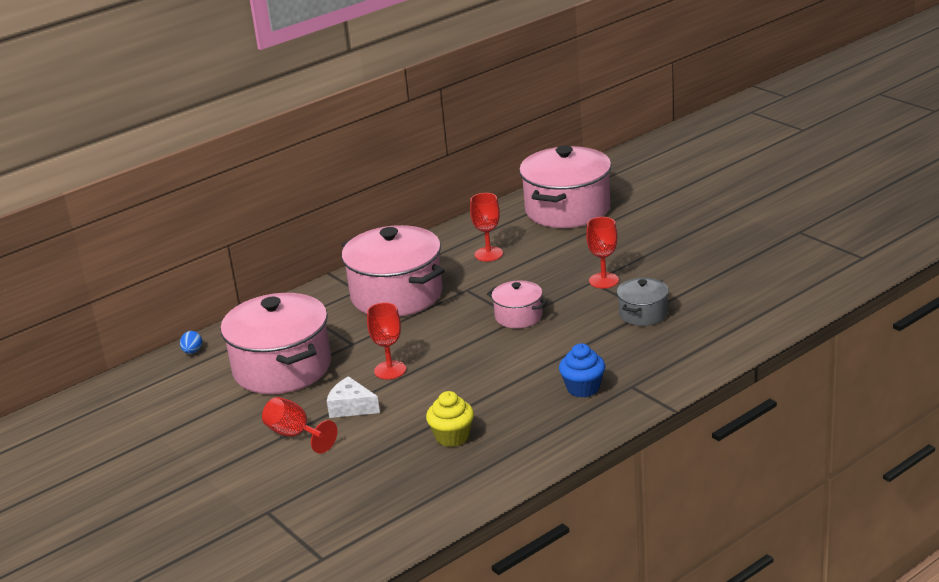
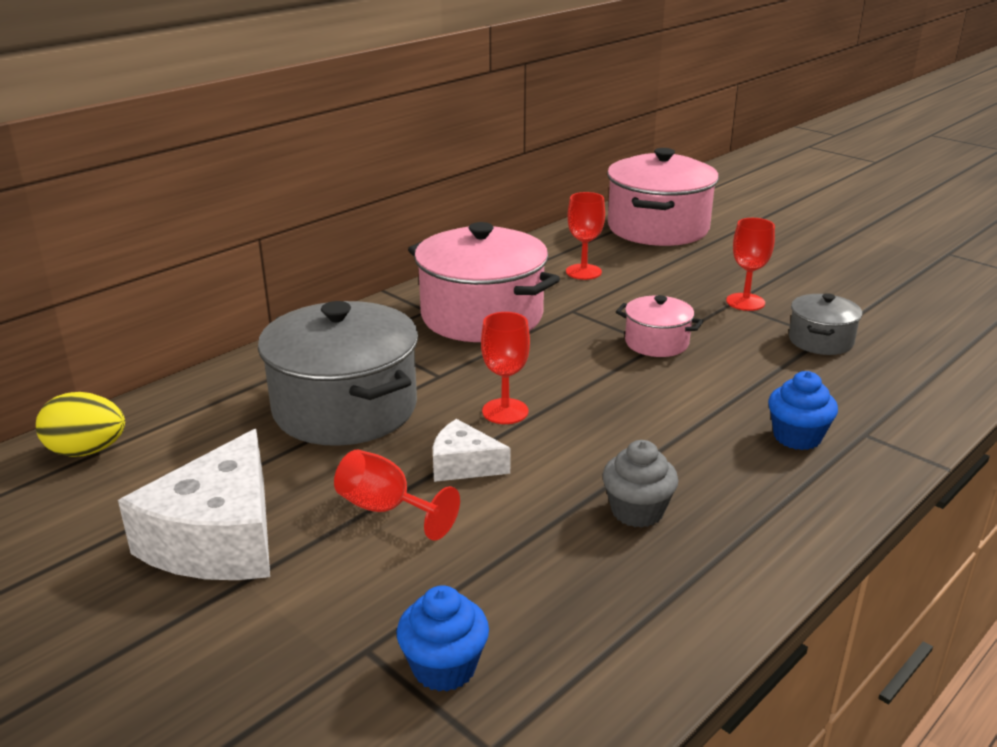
camera: 10 degrees left, 0 degrees up
(113, 397) = (87, 451): none -> yellow egg
(191, 452) = (219, 538): none -> white cheese
(192, 351) = (208, 385): blue egg -> none
(282, 368) = (345, 408): pink pot -> grey pot
(308, 521) = (444, 667): none -> blue cupcake
(452, 437) = (637, 511): yellow cupcake -> grey cupcake

